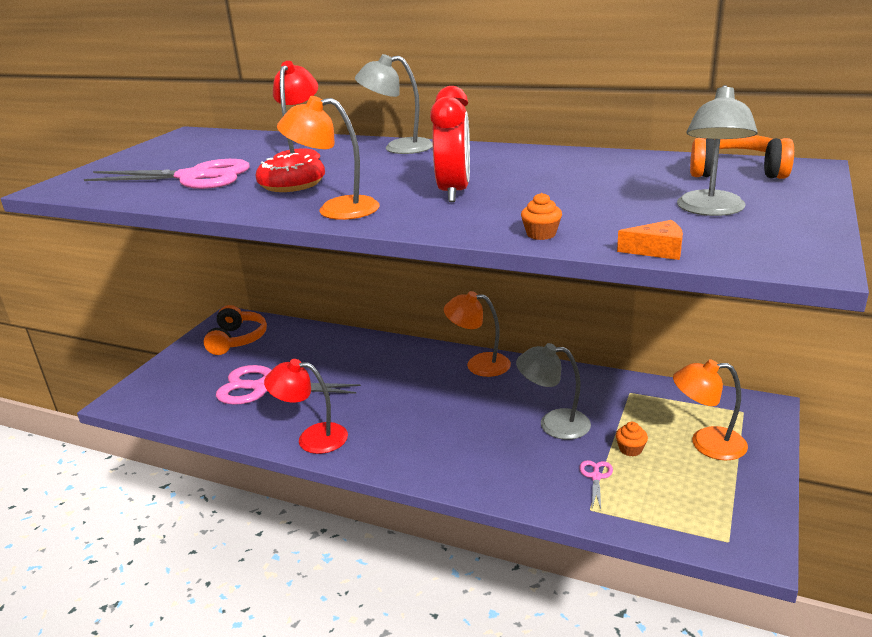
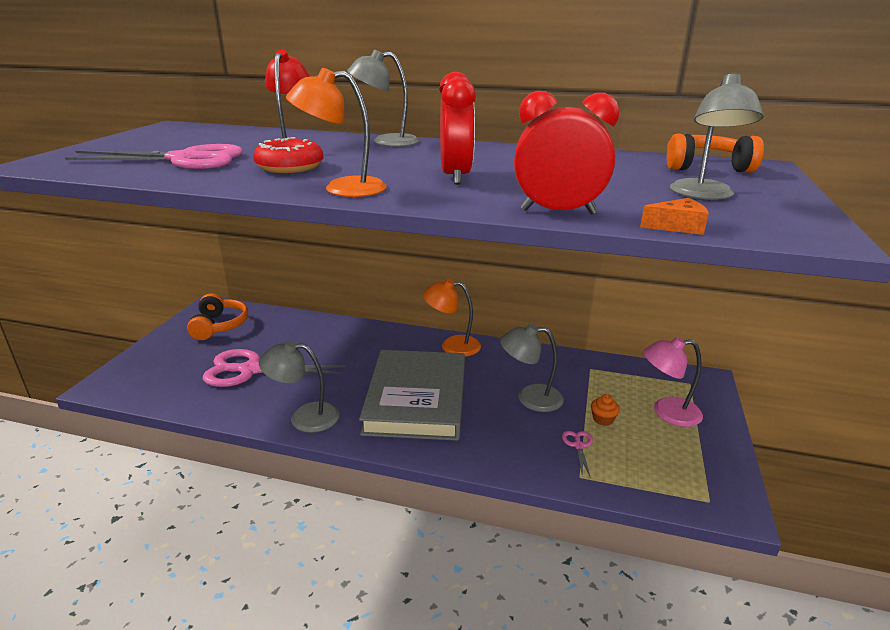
camera: 10 degrees left, 0 degrees up
(312, 438) = (304, 417): red lamp -> grey lamp
(430, 422) = (416, 399): none -> grey book
(541, 234) = (558, 212): orange cupcake -> red clock
(706, 443) = (667, 412): orange lamp -> pink lamp

